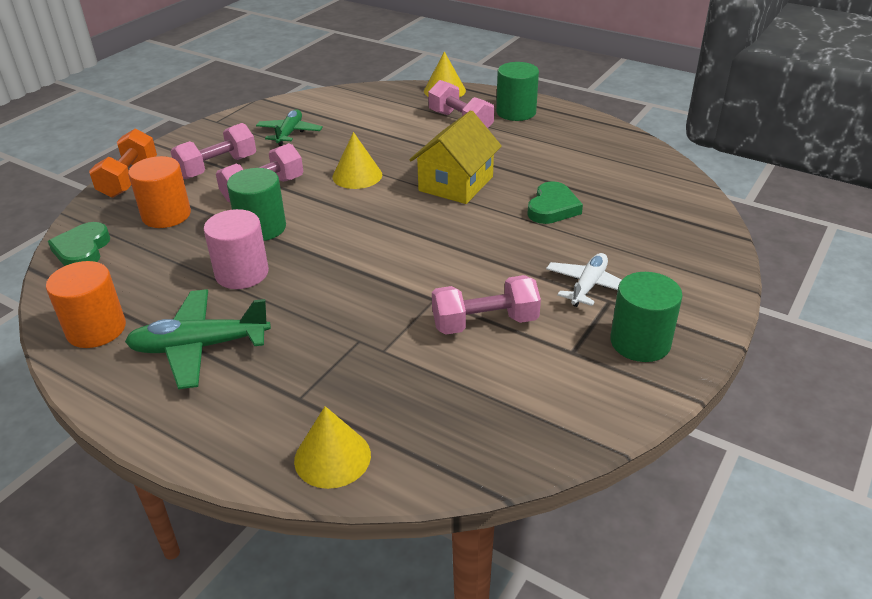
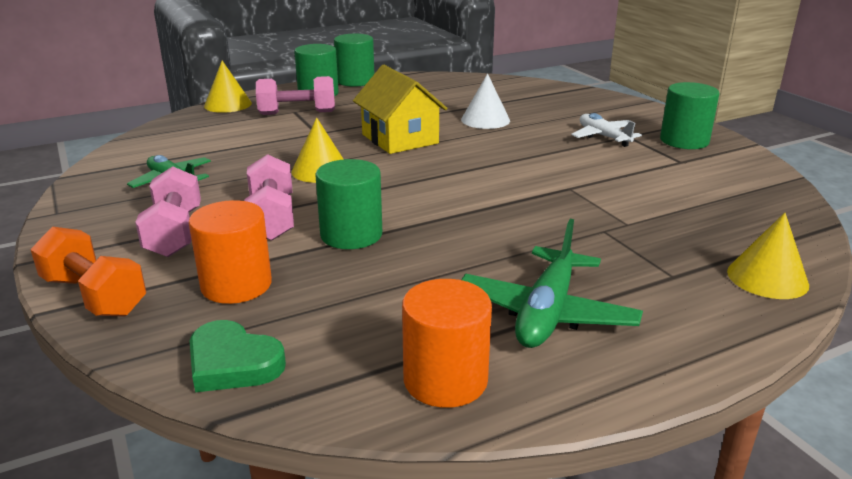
camera: 60 degrees left, 10 degrees down
(242, 273) = (429, 262): pink cylinder -> none
(485, 323) = (620, 178): pink dumbbell -> none
(552, 208) = (485, 120): green heart -> white cone
(570, 114) = (355, 81): none -> green cylinder

